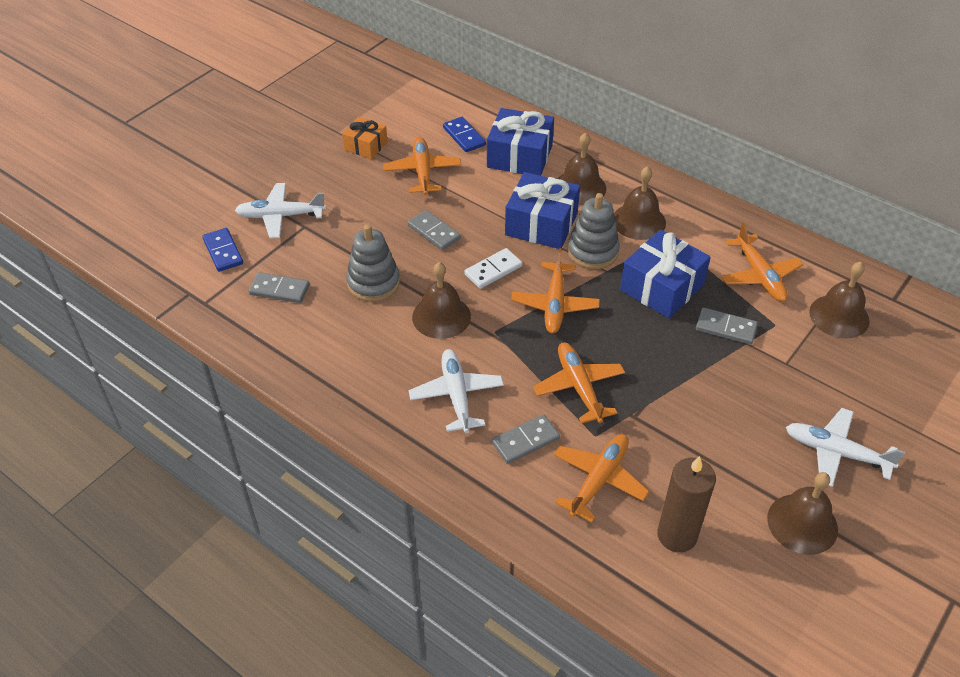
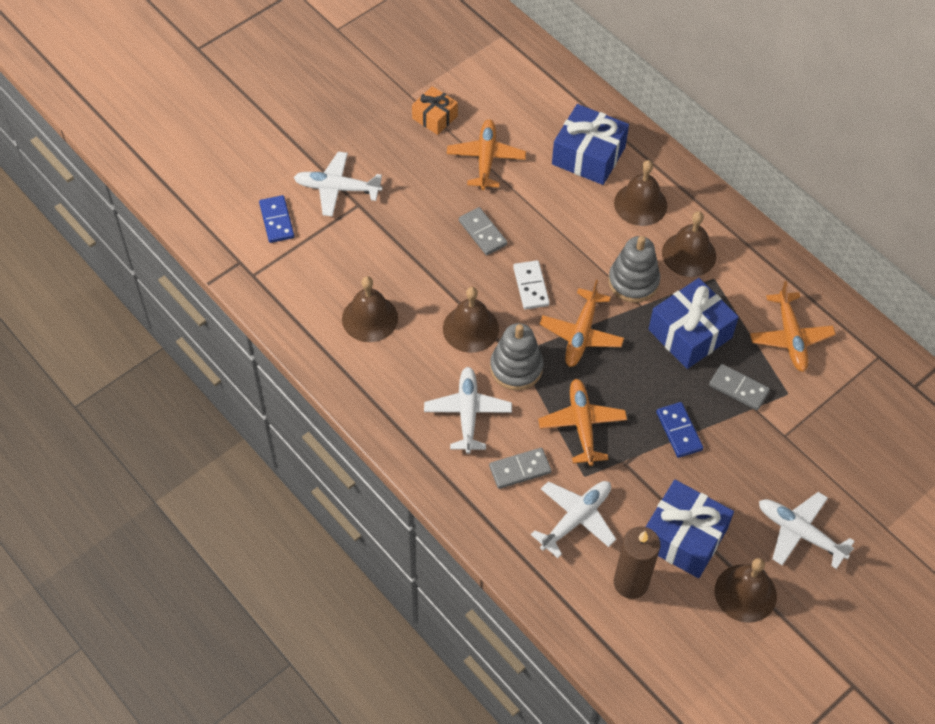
camera: 10 degrees right, 10 degrees up
(279, 290) = (324, 273): grey domino -> none
(373, 283) = (413, 280): grey stacking toy -> grey stacking toy (516, 368)
(464, 136) = (537, 122): blue domino -> blue domino (679, 431)
(493, 270) = (531, 286): white domino -> white domino turned 75 degrees counterclockwise
(541, 224) = (590, 241): blue gift -> blue gift (683, 537)
(598, 480) = (575, 519): orange plane -> white plane
(839, 316) = (853, 395): brown bell -> brown bell (370, 318)

